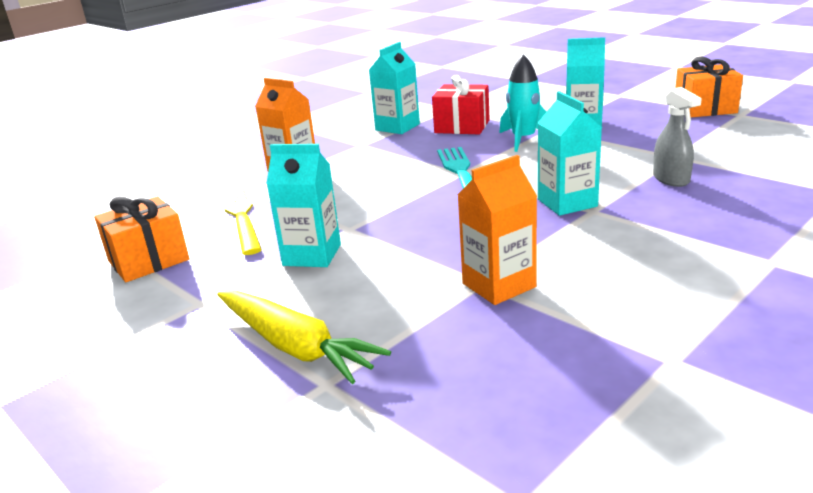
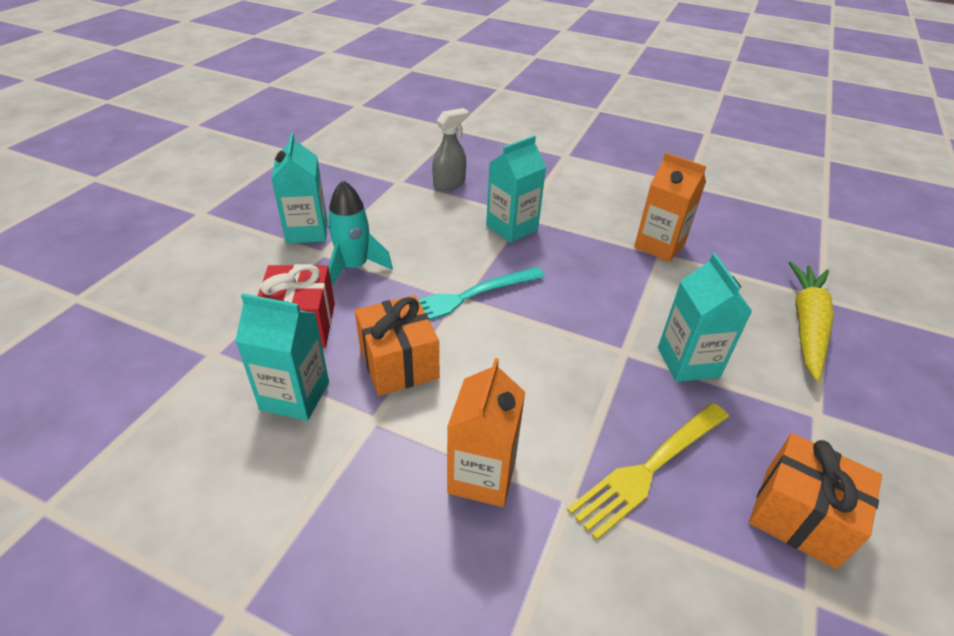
camera: 115 degrees left, 15 degrees up
(705, 109) = (268, 166): orange gift -> orange gift (398, 363)

